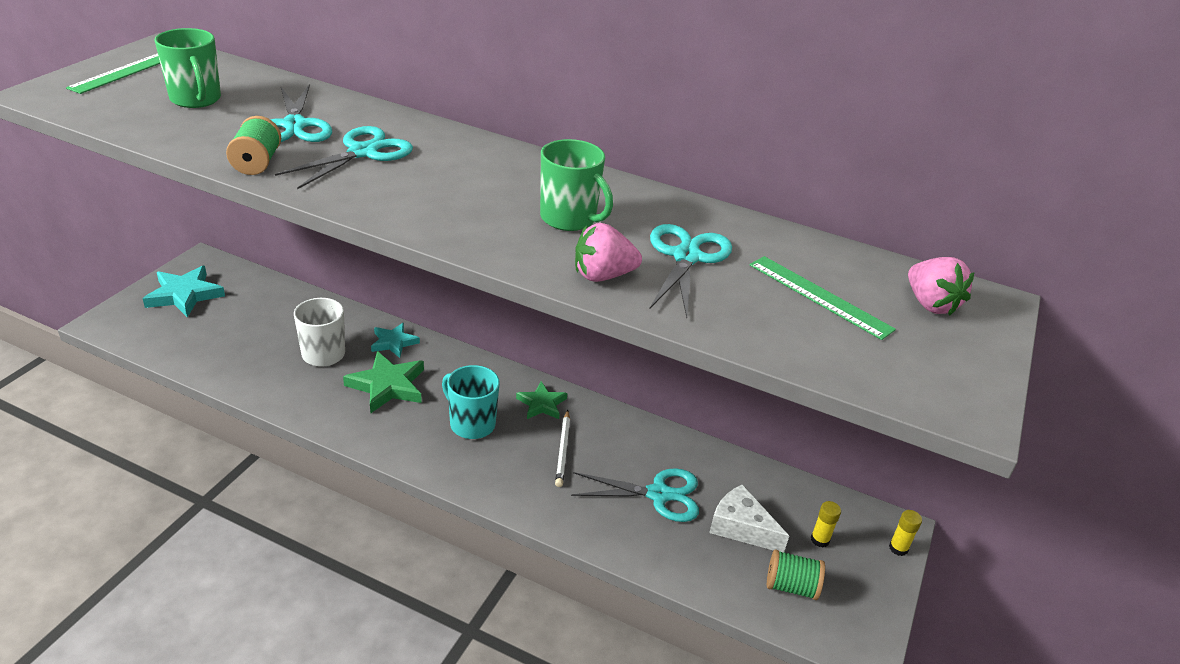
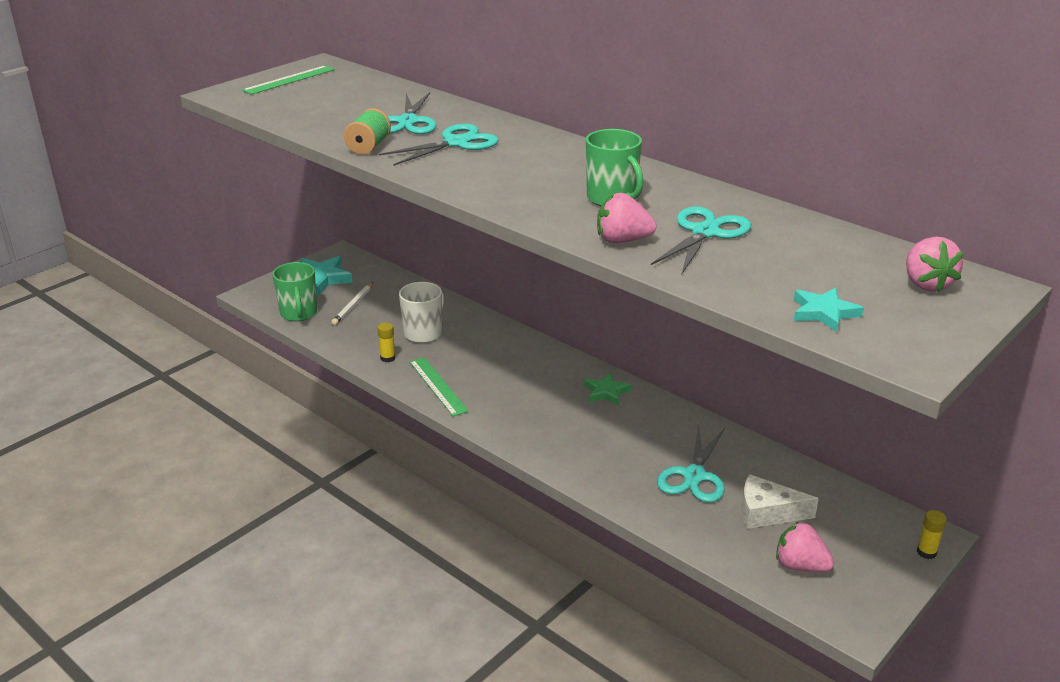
camera: 20 degrees right, 5 degrees down
(196, 99) = (336, 101): green mug -> green mug (299, 313)
(387, 386) = (471, 363): green star -> none
(394, 342) = (486, 330): turquoise star -> turquoise star (824, 312)
(471, 424) = (536, 400): turquoise mug -> none
(563, 450) = (614, 430): white pencil -> white pencil (353, 305)
(658, 494) = (694, 476): turquoise scissors -> turquoise scissors turned 90 degrees clockwise
(741, 527) = (767, 512): white cheese -> white cheese turned 45 degrees counterclockwise
(791, 586) = (800, 566): green spool -> pink strawberry
(819, 296) = (817, 270): green ruler -> green ruler (438, 386)
(820, 540) = (844, 533): yellow glue stick -> yellow glue stick (388, 358)

